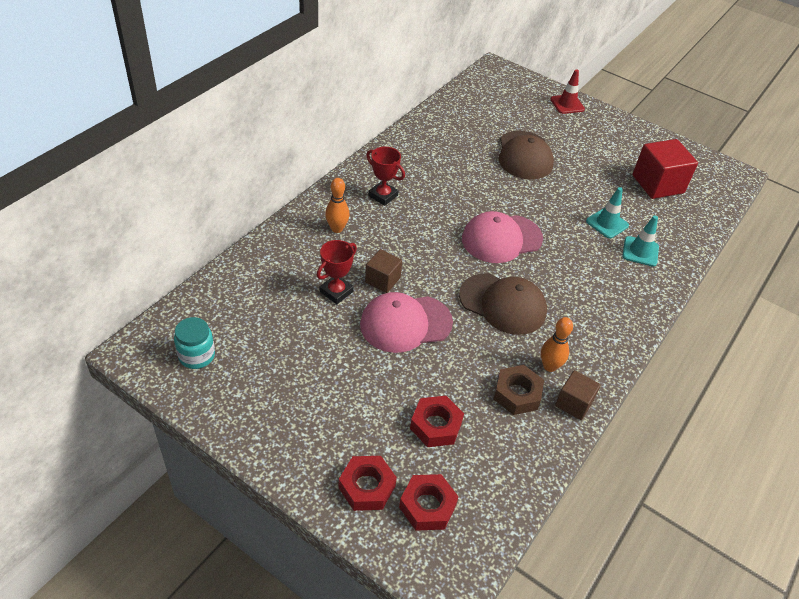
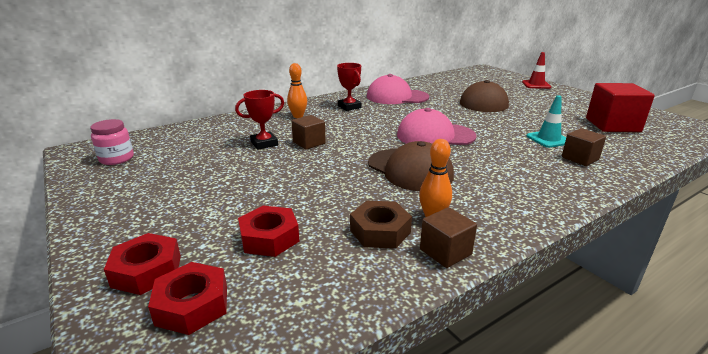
camera: 25 degrees right, 20 degrees down
(197, 356) = (117, 159): turquoise jar -> pink jar
(405, 323) = (305, 167): pink cap -> pink cap (397, 97)
(640, 251) = (580, 158): turquoise traffic cone -> brown cube

